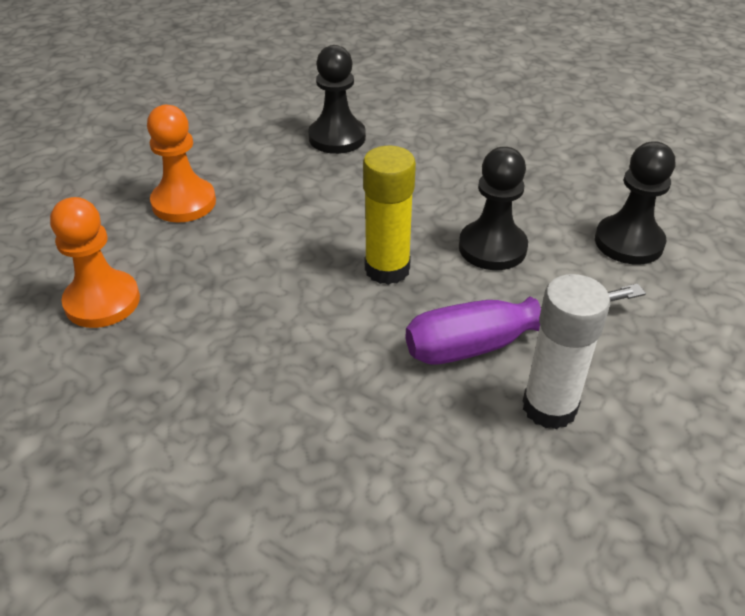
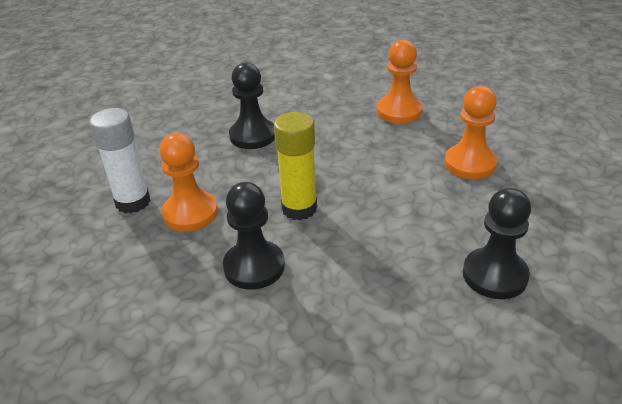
camera: 135 degrees right, 5 degrees down
(496, 341) = (190, 213): purple screwdriver -> orange pawn
(628, 242) = (156, 346): black pawn -> black pawn (253, 136)

